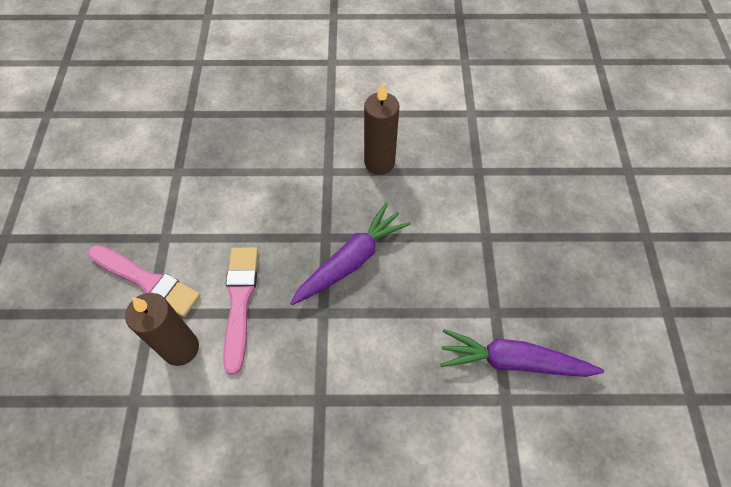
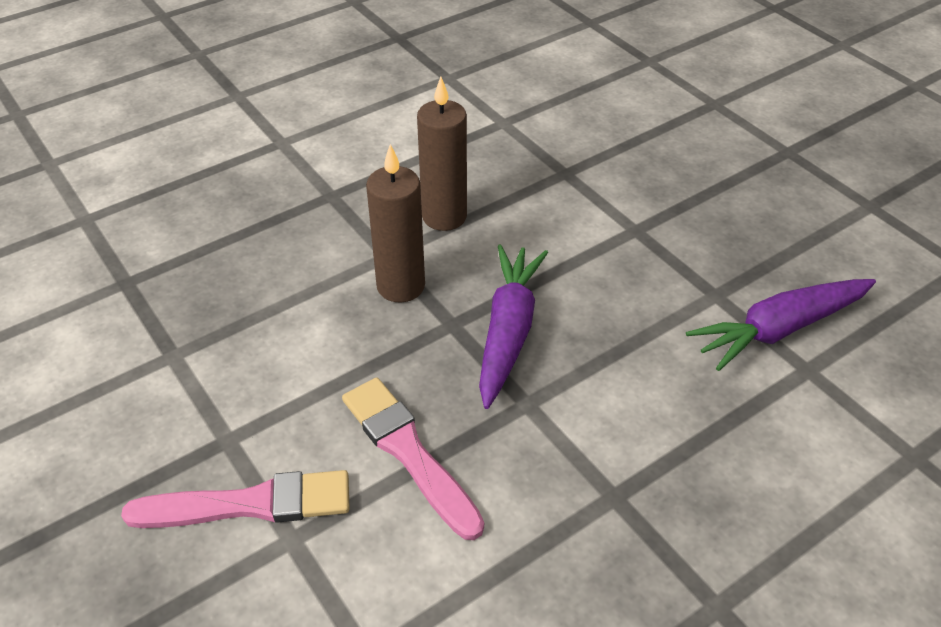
camera: 35 degrees left, 15 degrees down
(181, 348) = (377, 552): brown candle -> brown candle (401, 286)

